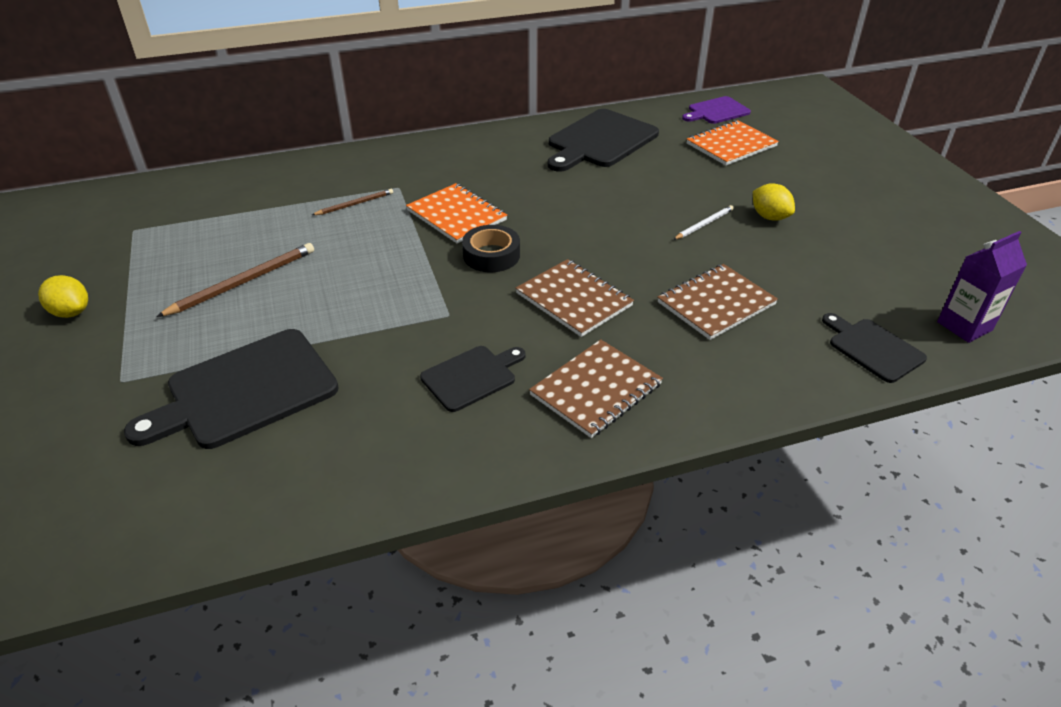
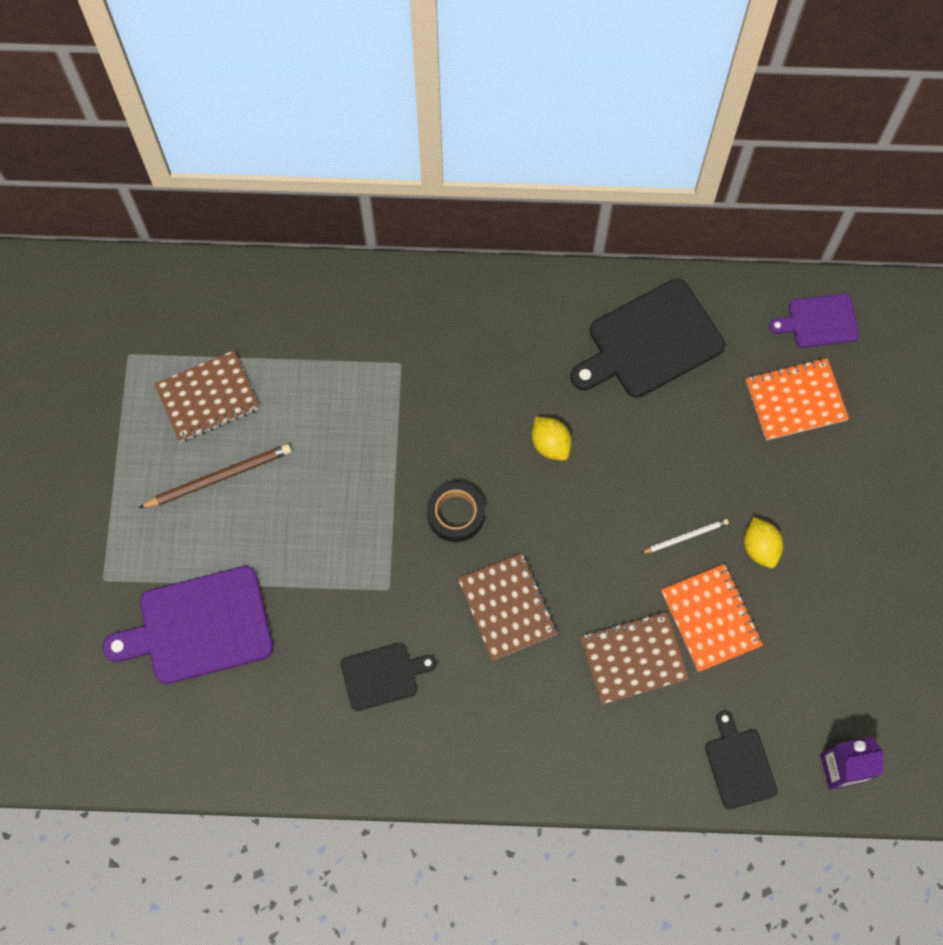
camera: 20 degrees right, 30 degrees up
(71, 312) = (68, 470): yellow lemon -> yellow lemon (550, 444)
(245, 390) = (199, 626): black cutting board -> purple cutting board
(355, 204) = (348, 380): brown pencil -> none
(456, 215) = (443, 435): orange notebook -> orange notebook (710, 618)
(596, 389) = (478, 727): brown notebook -> brown notebook (207, 397)

